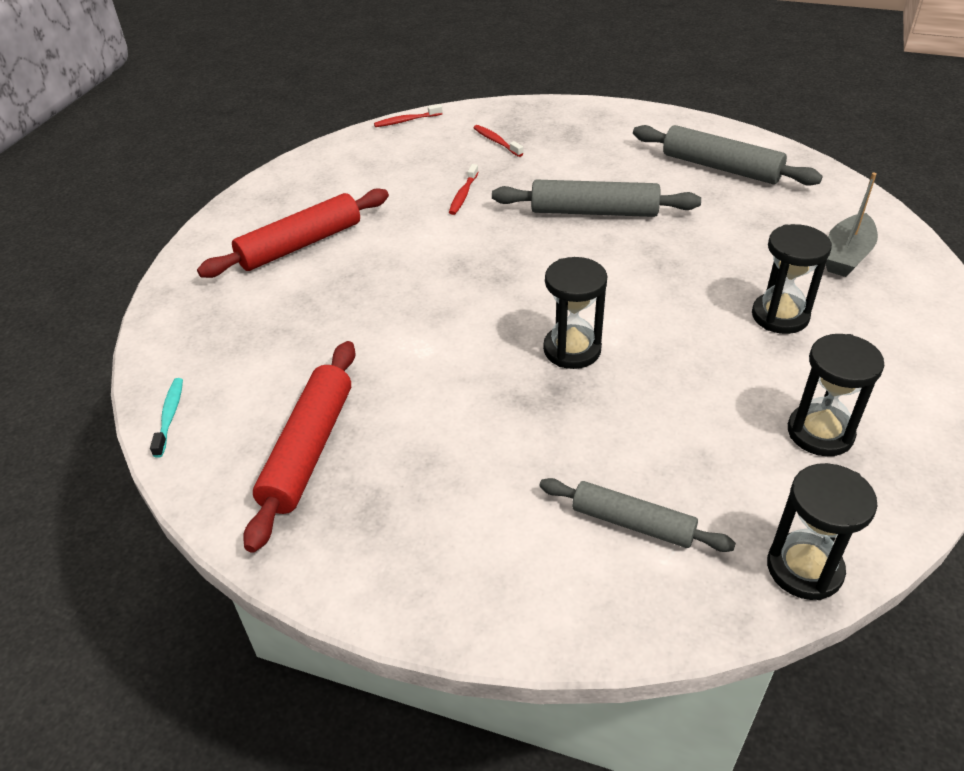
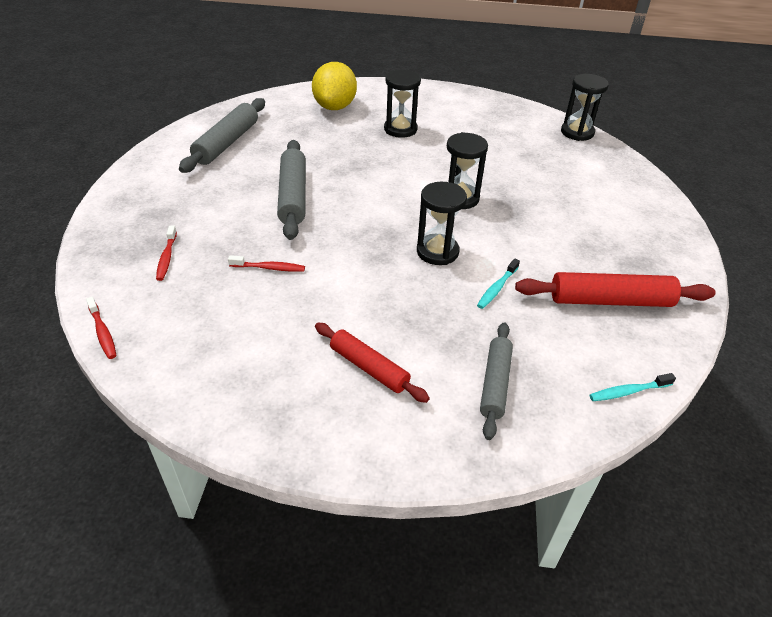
camera: 105 degrees left, 0 degrees up
(300, 245) = (369, 367): red rolling pin -> red rolling pin, size x0.66
(373, 348) = (497, 288): none -> turquoise toothbrush
(496, 141) = (166, 258): red toothbrush -> red toothbrush turned 45 degrees counterclockwise
(632, 523) = (582, 174): grey rolling pin -> grey rolling pin (495, 384)
(820, 433) = (490, 124): black hourglass -> black hourglass (437, 252)
(846, 256) = (335, 107): grey boat -> yellow lemon

